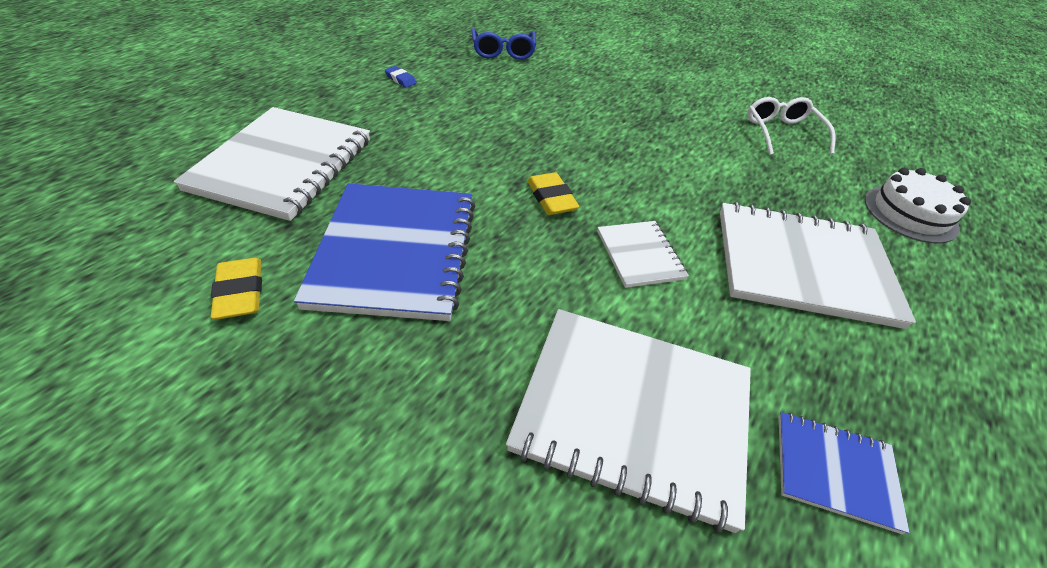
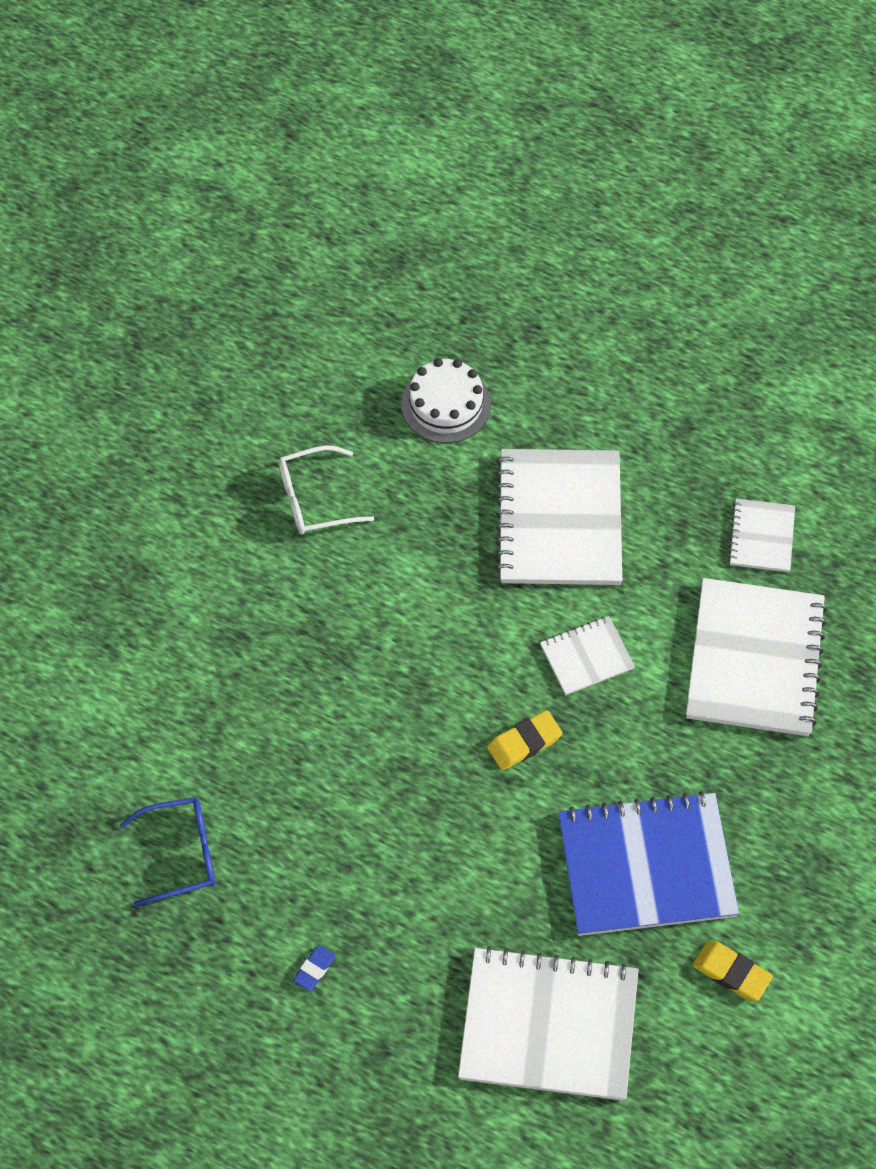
camera: 95 degrees left, 15 degrees up
(240, 292) = (731, 973): yellow eraser -> yellow eraser turned 60 degrees clockwise
(835, 471) = (761, 537): blue notebook -> white notebook

